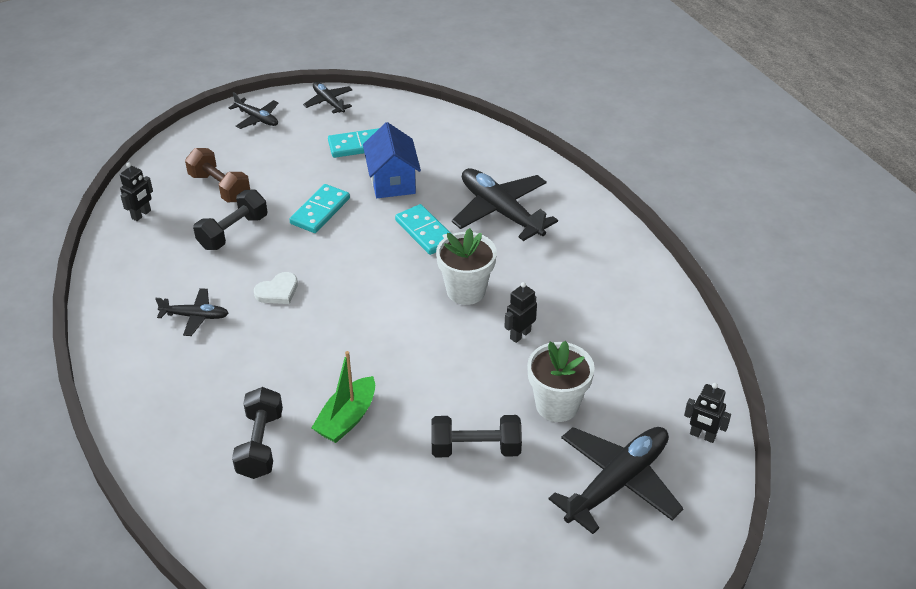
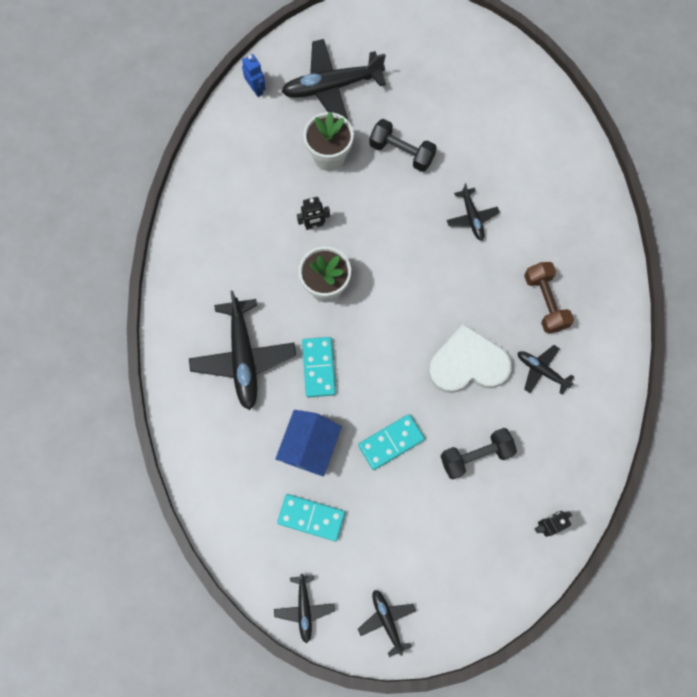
camera: 150 degrees left, 30 degrees up
(220, 187) = (464, 526): brown dumbbell -> brown dumbbell (545, 302)
(260, 444) = (538, 226): black dumbbell -> none
(278, 291) = (468, 363): white heart -> white heart, size x2.02
(347, 418) = (472, 217): green boat -> black plane
(702, 436) = (256, 89): black robot -> blue robot

